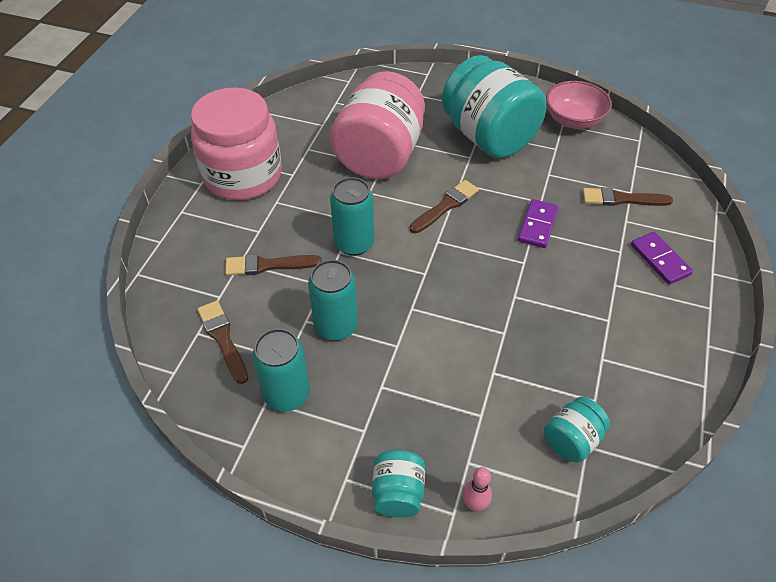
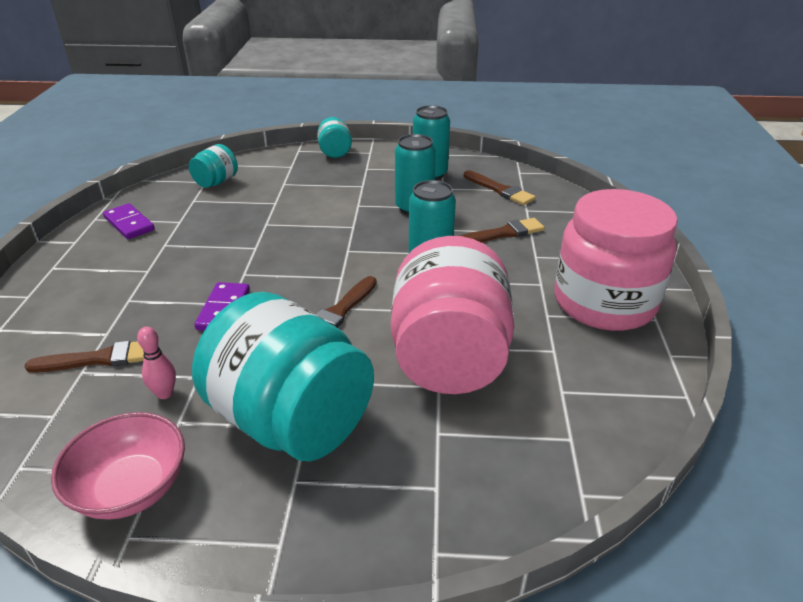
camera: 165 degrees right, 15 degrees down
(474, 504) = (285, 154): pink bowling pin -> pink bowling pin (165, 393)
(660, 260) = (84, 299): purple domino -> purple domino (129, 224)

